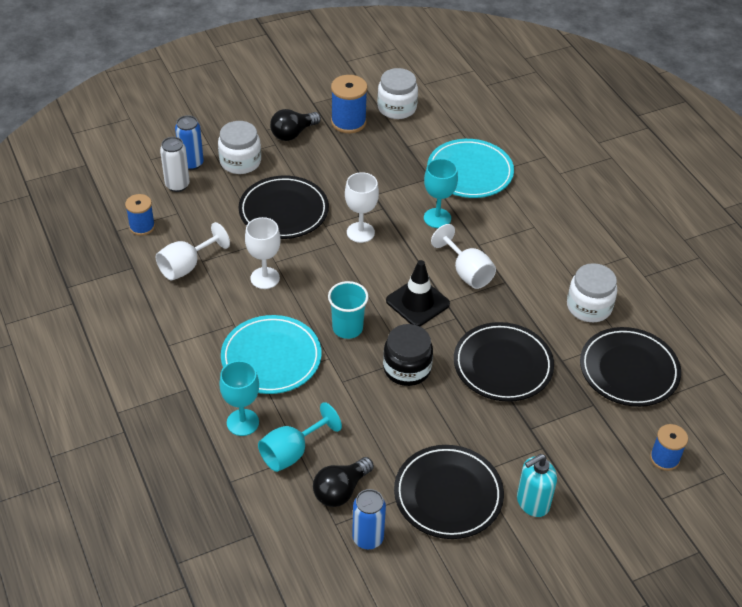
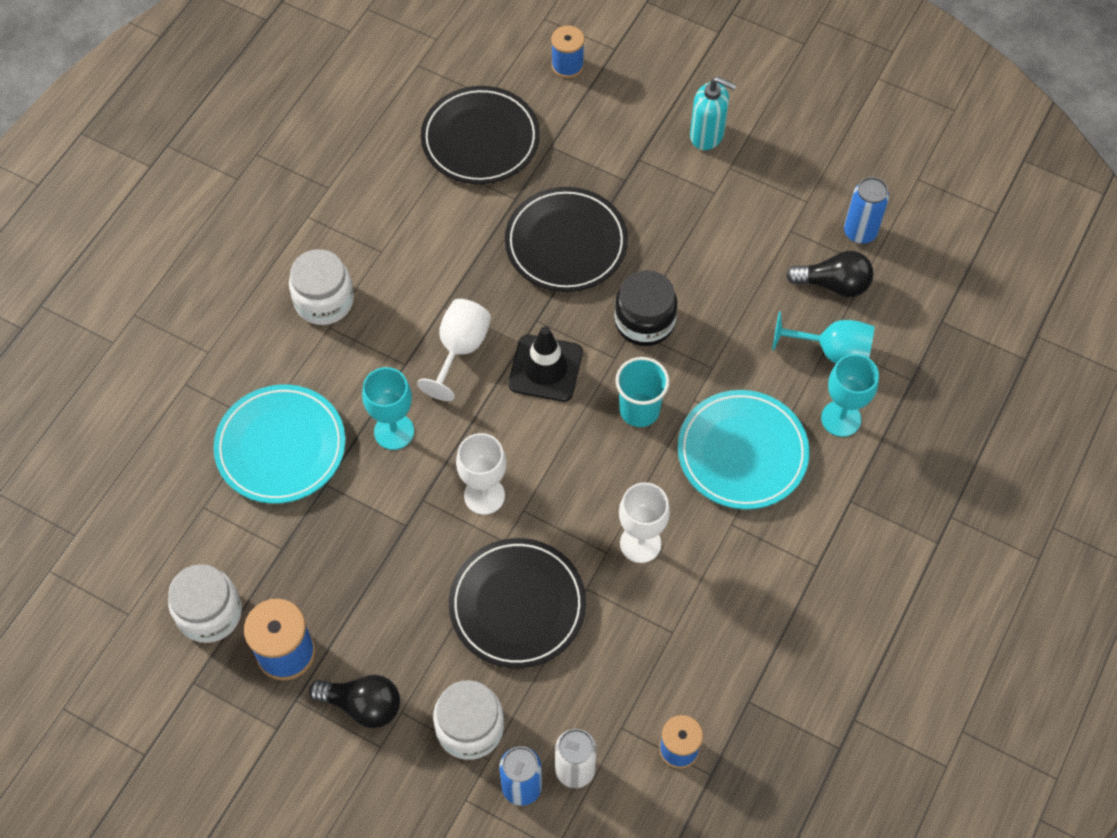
camera: 125 degrees left, 15 degrees up
(187, 266) = (695, 641): white goblet -> none
(448, 495) = (758, 200): black plate -> none
(589, 307) = (418, 213): white jar -> white jar (324, 301)

